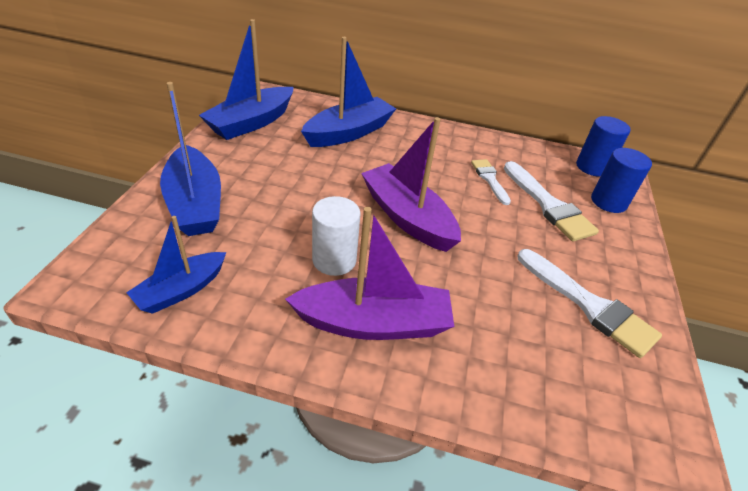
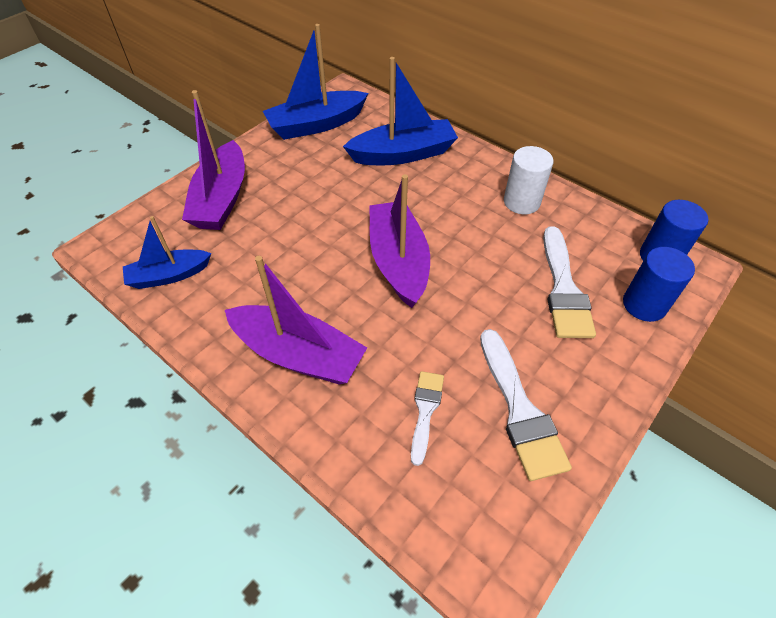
camera: 30 degrees right, 10 degrees up
(195, 203) = (222, 199): blue boat -> purple boat
(334, 260) = (303, 285): white cylinder -> white cylinder (521, 202)
(489, 179) = (518, 241): white brush -> white brush (425, 411)

